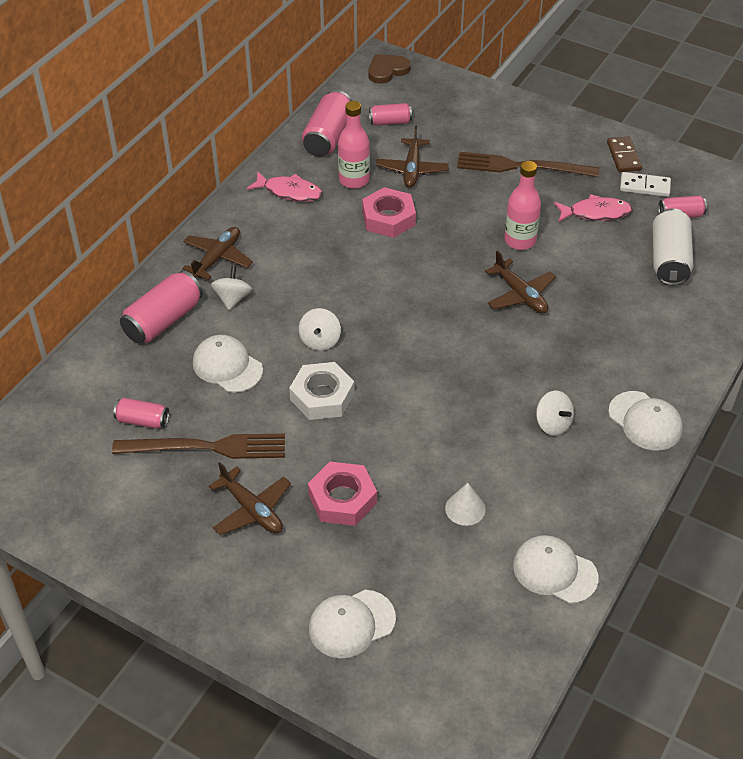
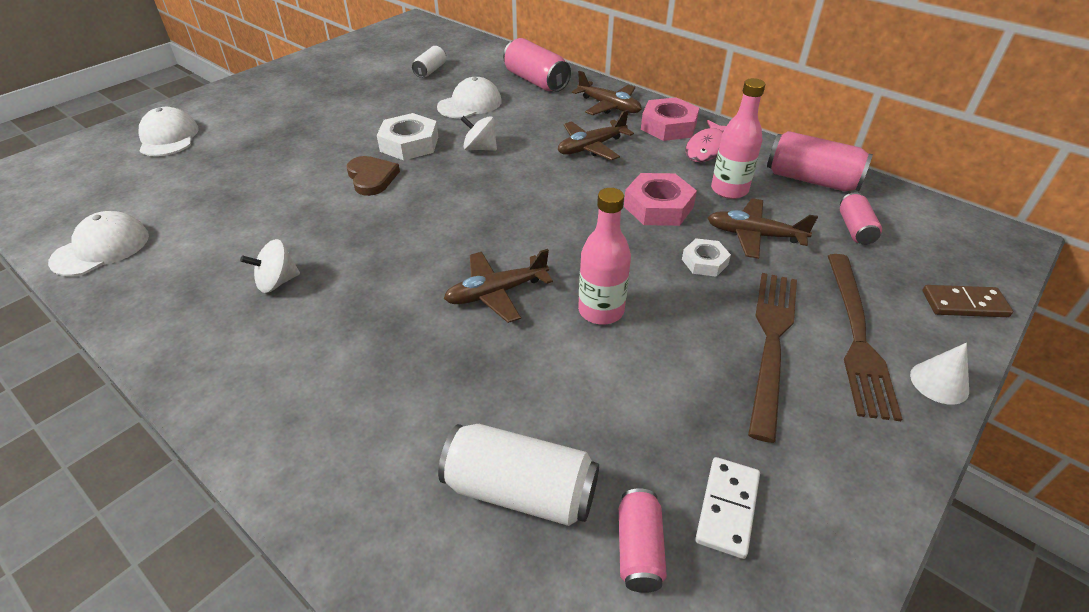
camera: 100 degrees right, 5 degrees down
(143, 421) = (430, 70): pink can -> white can
(206, 447) = (387, 92): brown fork -> brown fork (857, 336)
(232, 298) = (552, 110): white spinning top -> none
(252, 510) = (312, 106): brown plane -> brown plane (591, 147)
(342, 499) = (288, 144): pink nut -> pink nut (668, 126)
(387, 70) = (980, 240): brown heart -> brown heart (372, 178)
(451, 193) = (704, 262): none -> white nut
(465, 508) = (222, 205): white cone -> white cone (939, 382)
(595, 213) = (654, 412): pink fish -> none
(623, 156) = (819, 496): brown domino -> brown domino (964, 304)
(645, 421) = (221, 367): white cap -> none

